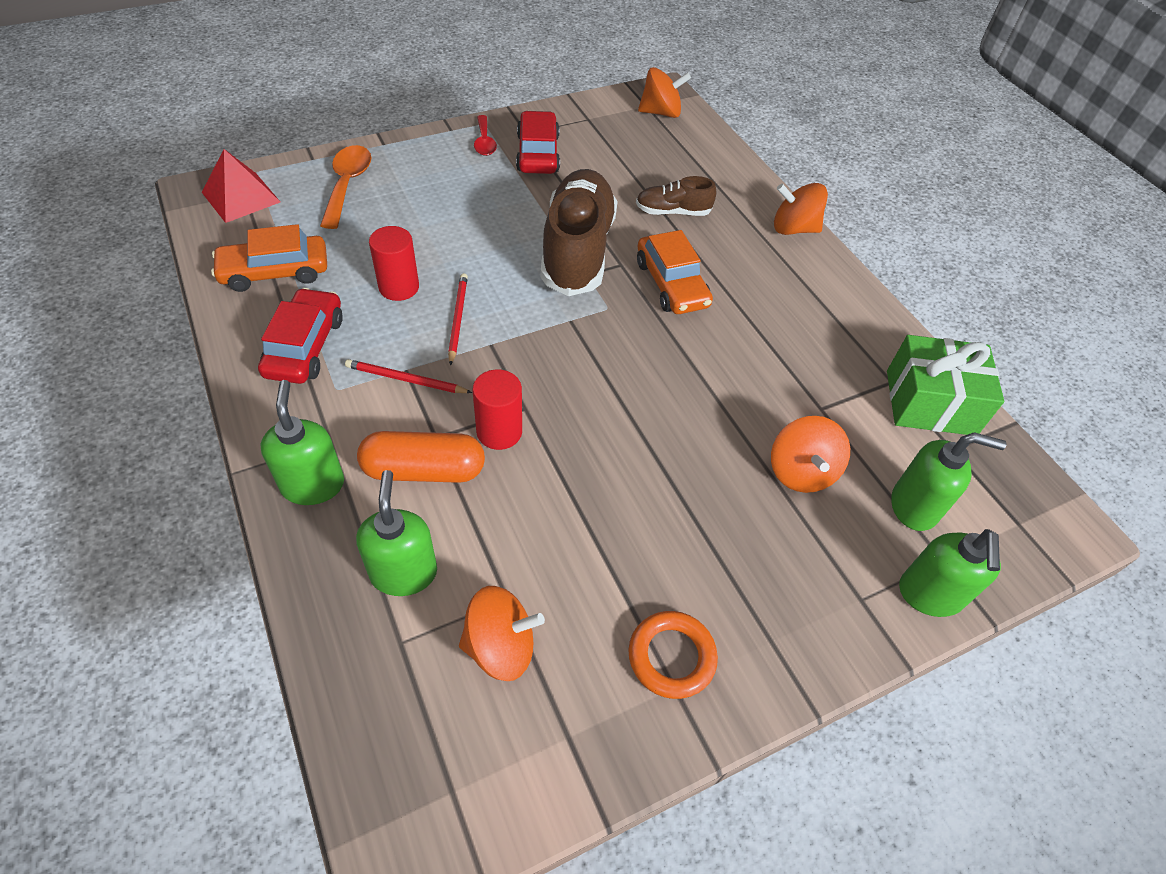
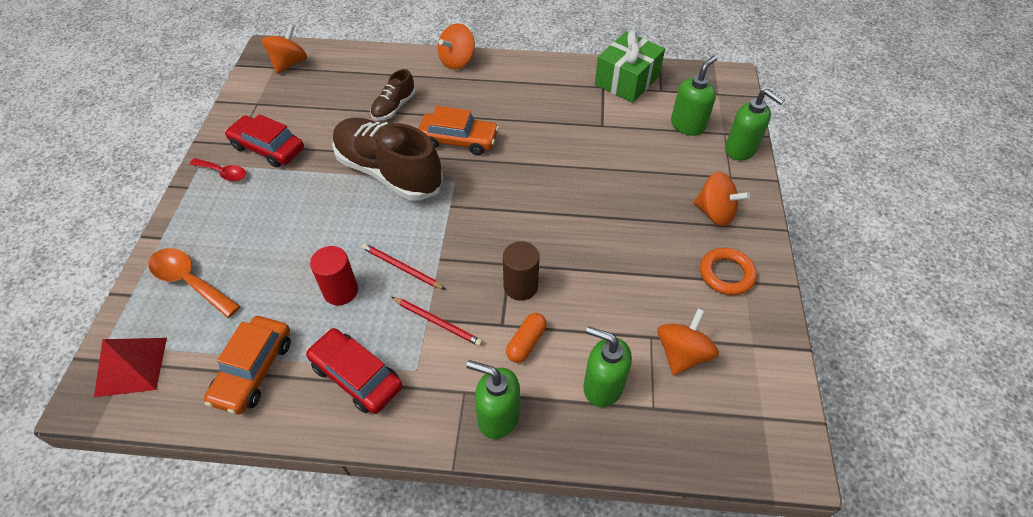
camera: 55 degrees left, 0 degrees up
(405, 379) = (437, 322): red pencil -> red pencil turned 105 degrees counterclockwise
(424, 470) = (526, 342): orange capsule -> orange capsule, size x0.61
(499, 431) = (520, 286): red cylinder -> brown cylinder
(801, 471) = (639, 157): orange spinning top -> orange spinning top (715, 213)

